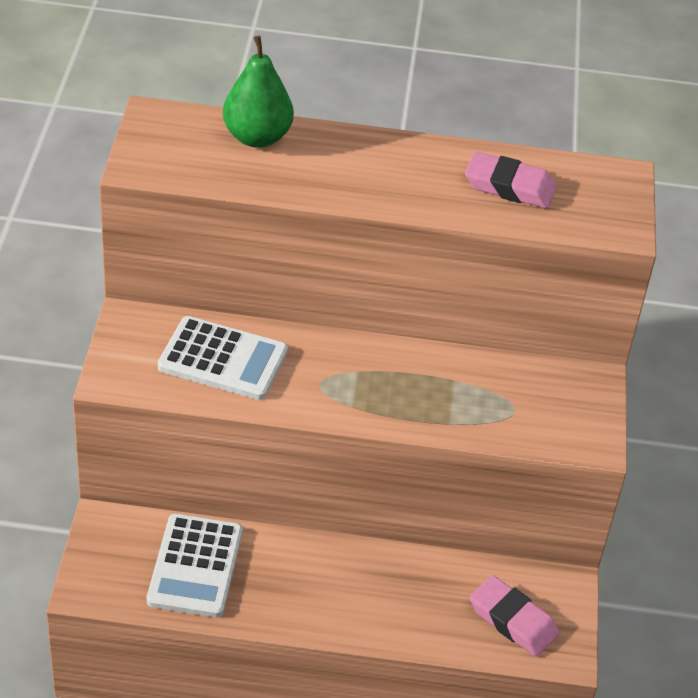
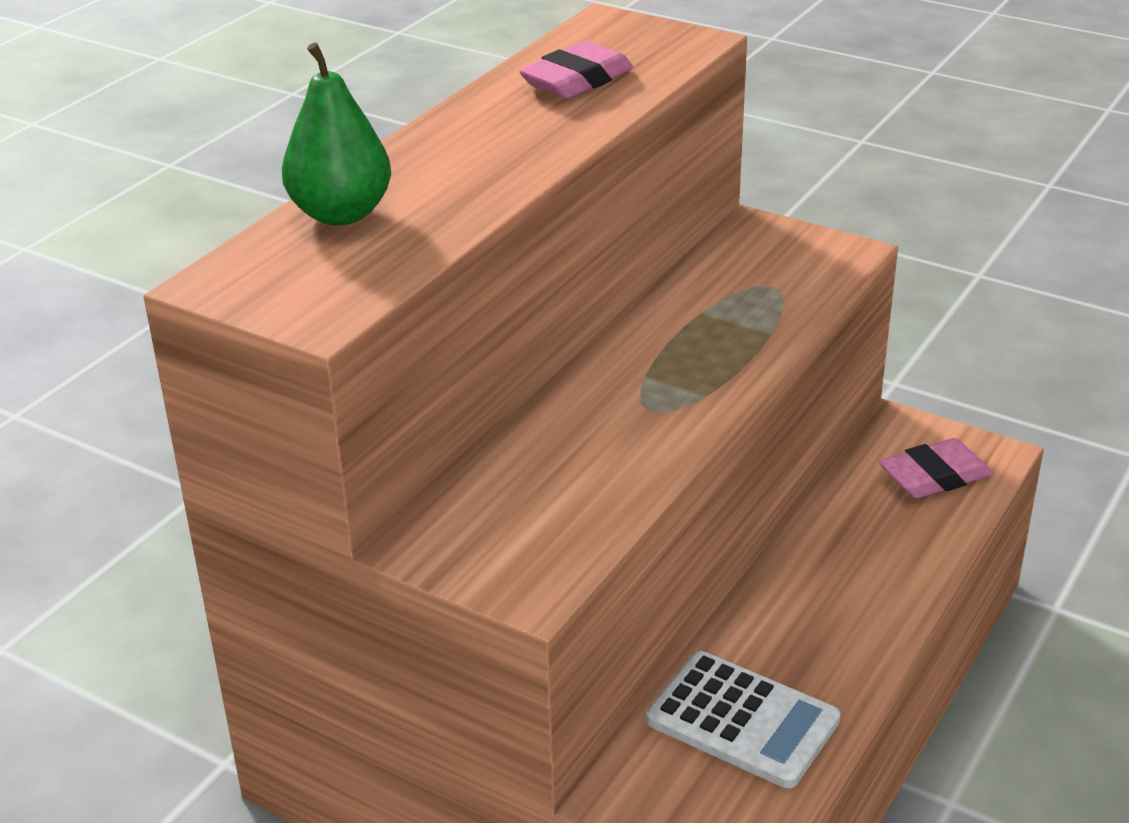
camera: 60 degrees left, 10 degrees down
(223, 359) = (558, 478): white calculator -> none

